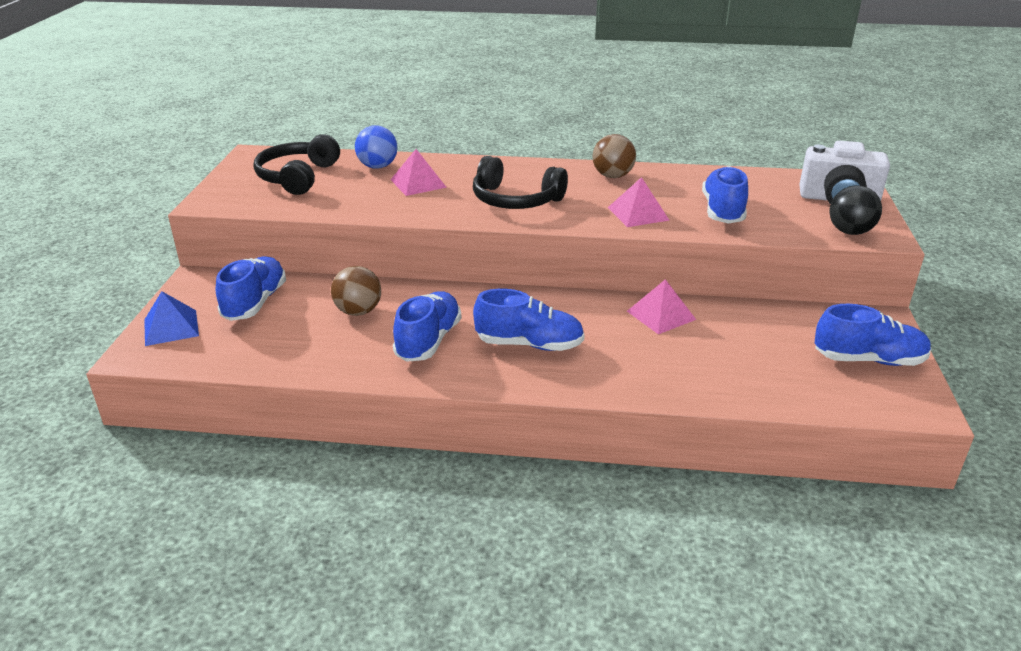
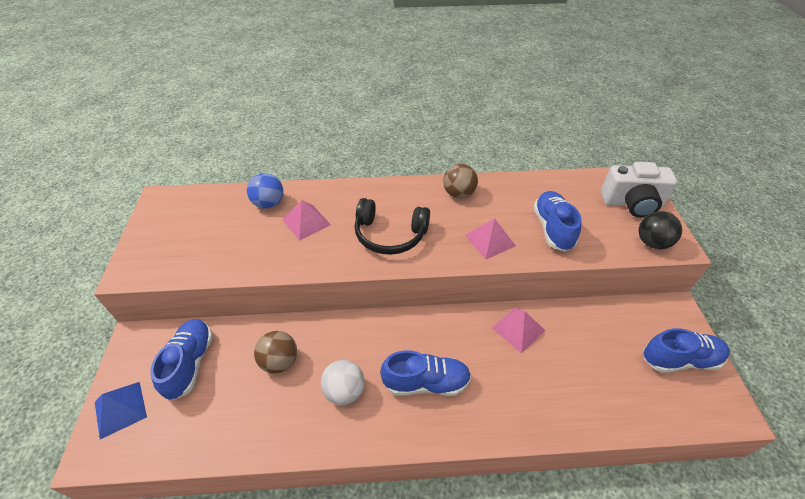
camera: 10 degrees left, 15 degrees up
(297, 177) = (203, 226): black headphones -> none
(428, 341) = (344, 391): blue shoe -> white ball

